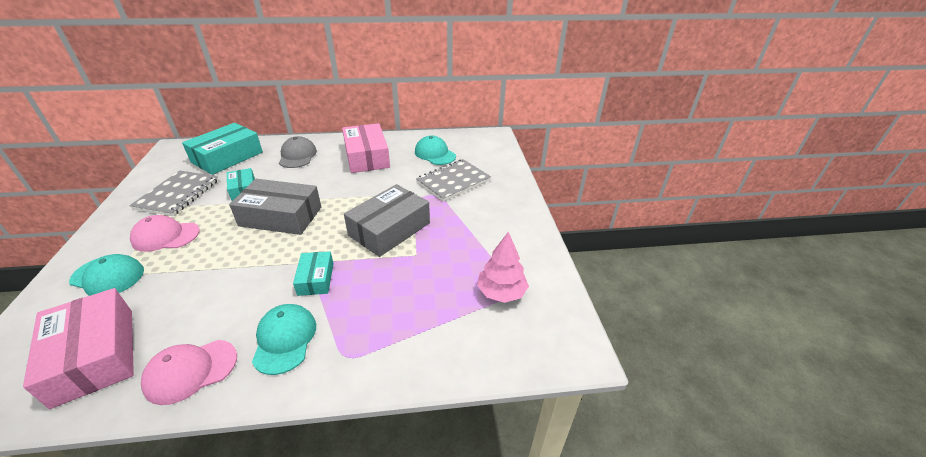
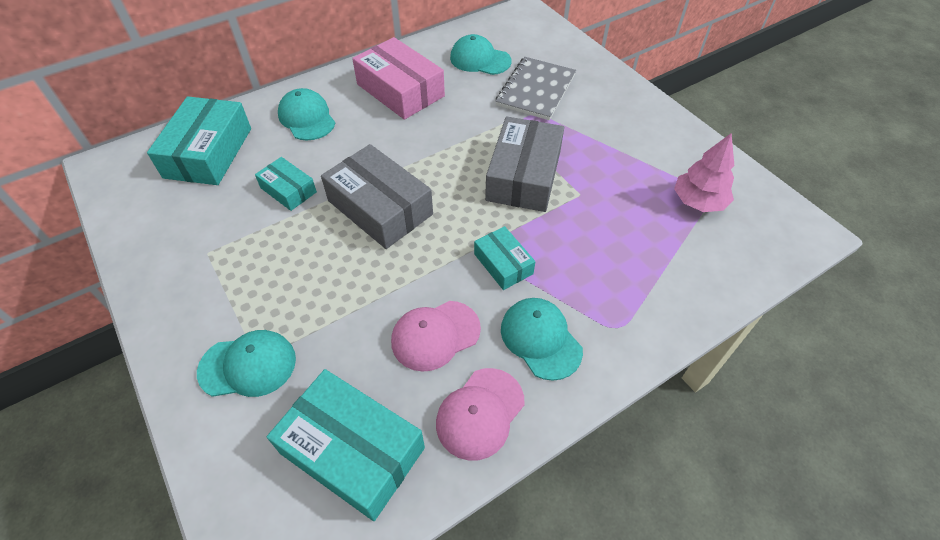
camera: 25 degrees left, 15 degrees up
(94, 355) = (352, 451): pink box -> turquoise box
(165, 236) = (260, 288): pink cap -> pink cap (435, 335)
(178, 194) = (203, 229): grey notebook -> none
(281, 216) = (380, 207): grey box -> grey box turned 60 degrees clockwise
(297, 156) = (307, 118): grey cap -> turquoise cap

